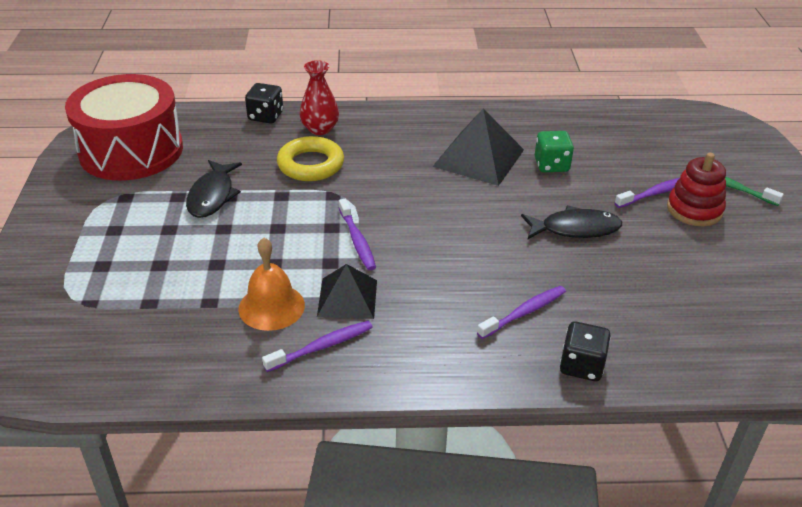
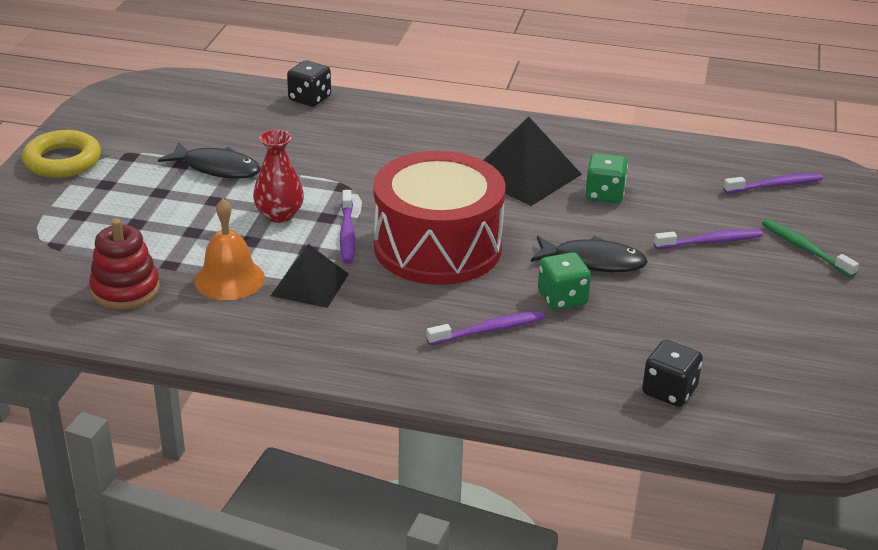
camera: 15 degrees right, 5 degrees down
(131, 151) = (154, 112): red drum -> red drum (437, 247)
(212, 196) = (217, 168): black fish -> black fish turned 90 degrees counterclockwise
(311, 164) = (334, 154): yellow ring -> yellow ring (62, 161)
(320, 129) = (362, 120): red vase -> red vase (279, 215)
(321, 347) = (261, 323): purple toothbrush -> purple toothbrush (774, 185)
(568, 269) = (562, 298): none -> green dice
(581, 366) = (522, 388): black dice -> black dice (669, 391)
(694, 210) = (746, 265): red stacking toy -> red stacking toy (125, 290)

